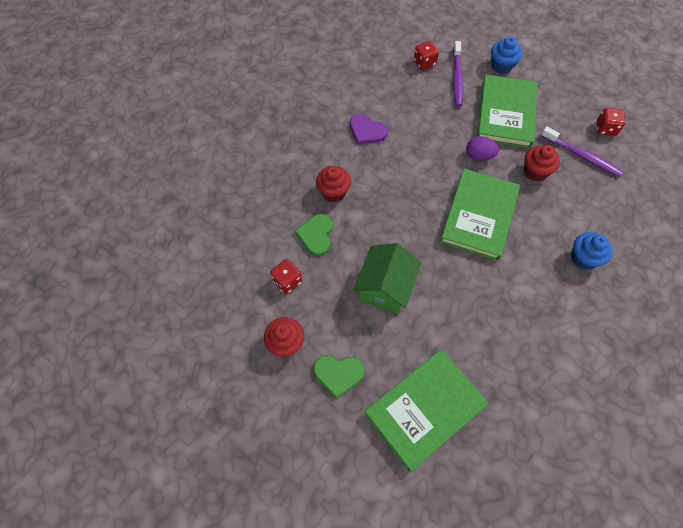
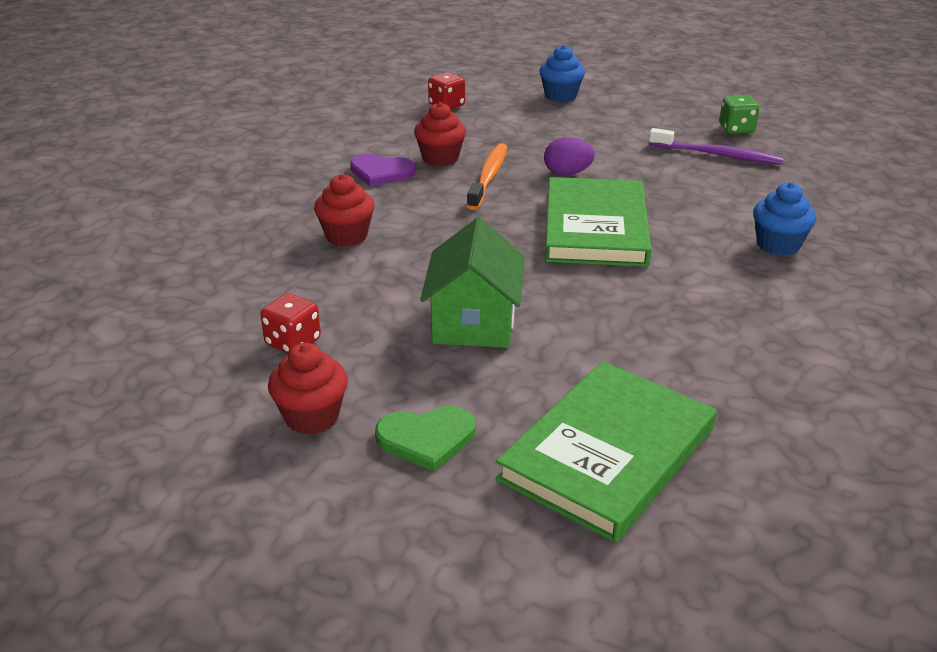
camera: 15 degrees left, 30 degrees down
(316, 235) = (330, 284): green heart -> none
(430, 149) = (488, 177): none -> orange toothbrush
(457, 78) = (501, 112): purple toothbrush -> none
(506, 114) = (588, 133): green book -> none
(535, 172) = (658, 177): red cupcake -> red cupcake (440, 158)
(605, 128) = (736, 129): red dice -> green dice

